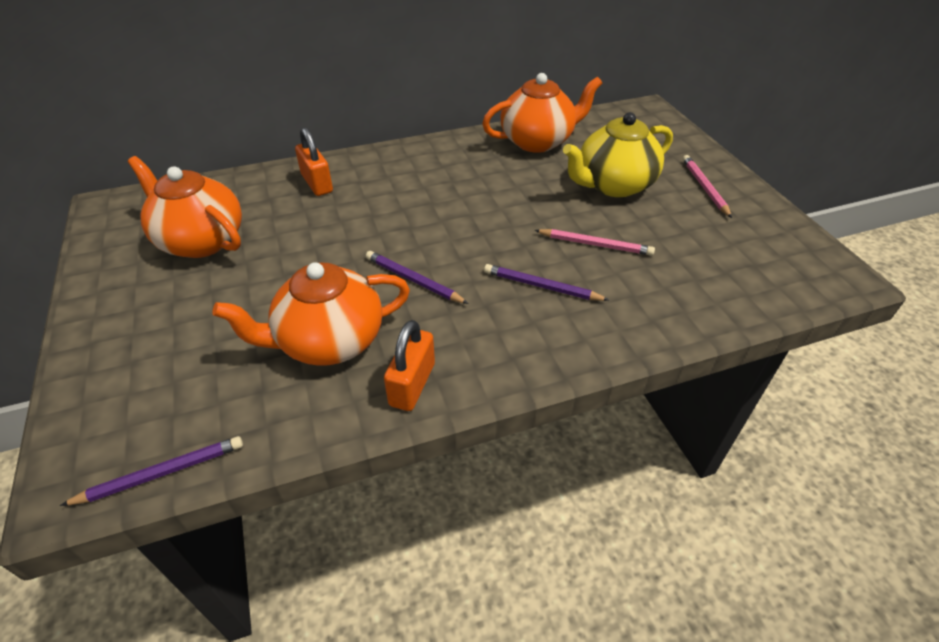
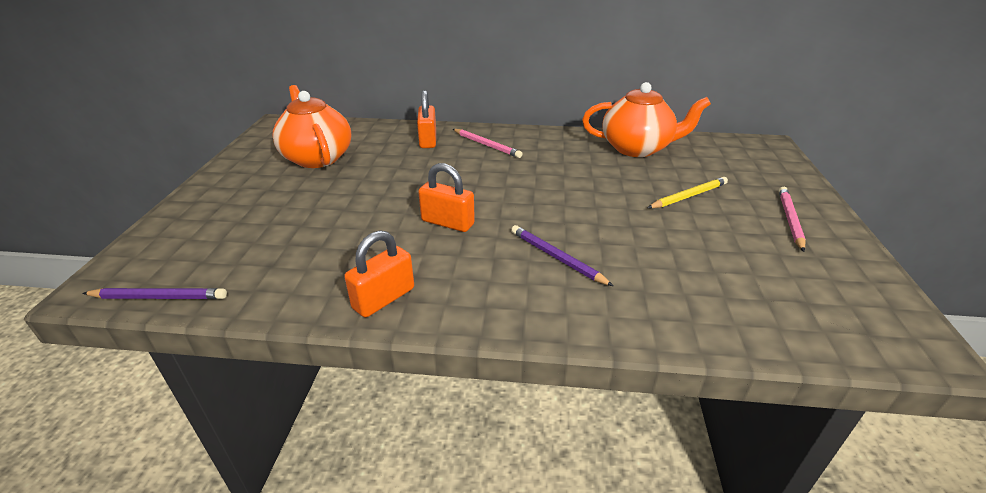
camera: 25 degrees right, 10 degrees down
(329, 341) = (347, 246): orange teapot -> none
(413, 280) = (447, 222): purple pencil -> orange padlock
(595, 244) = (635, 238): pink pencil -> pink pencil (487, 145)
(613, 185) = (688, 196): yellow teapot -> yellow pencil

